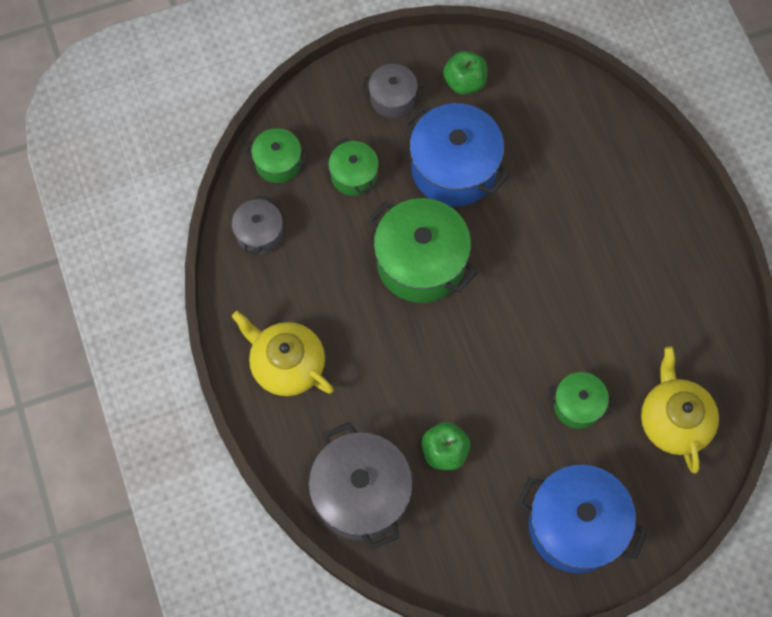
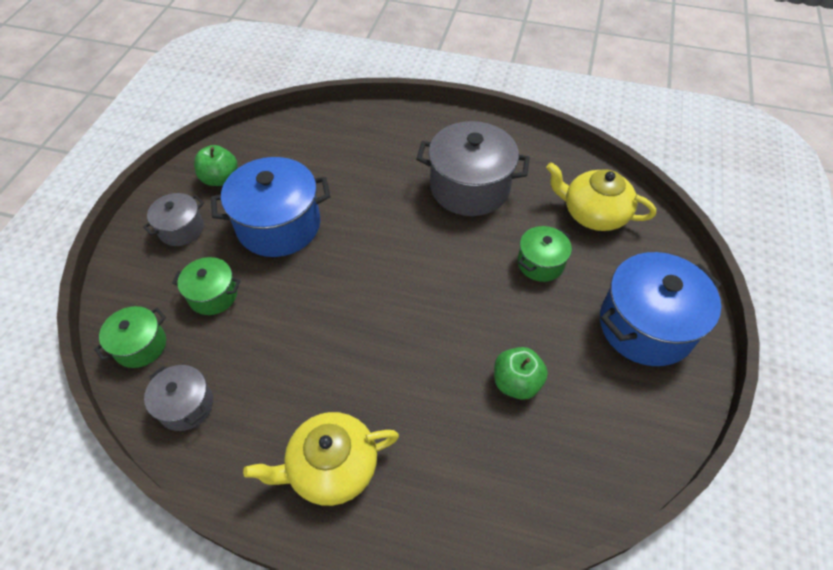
camera: 55 degrees left, 15 degrees down
(361, 494) = (512, 483): grey pot -> grey pot (470, 187)
(421, 262) = (333, 295): green pot -> none

